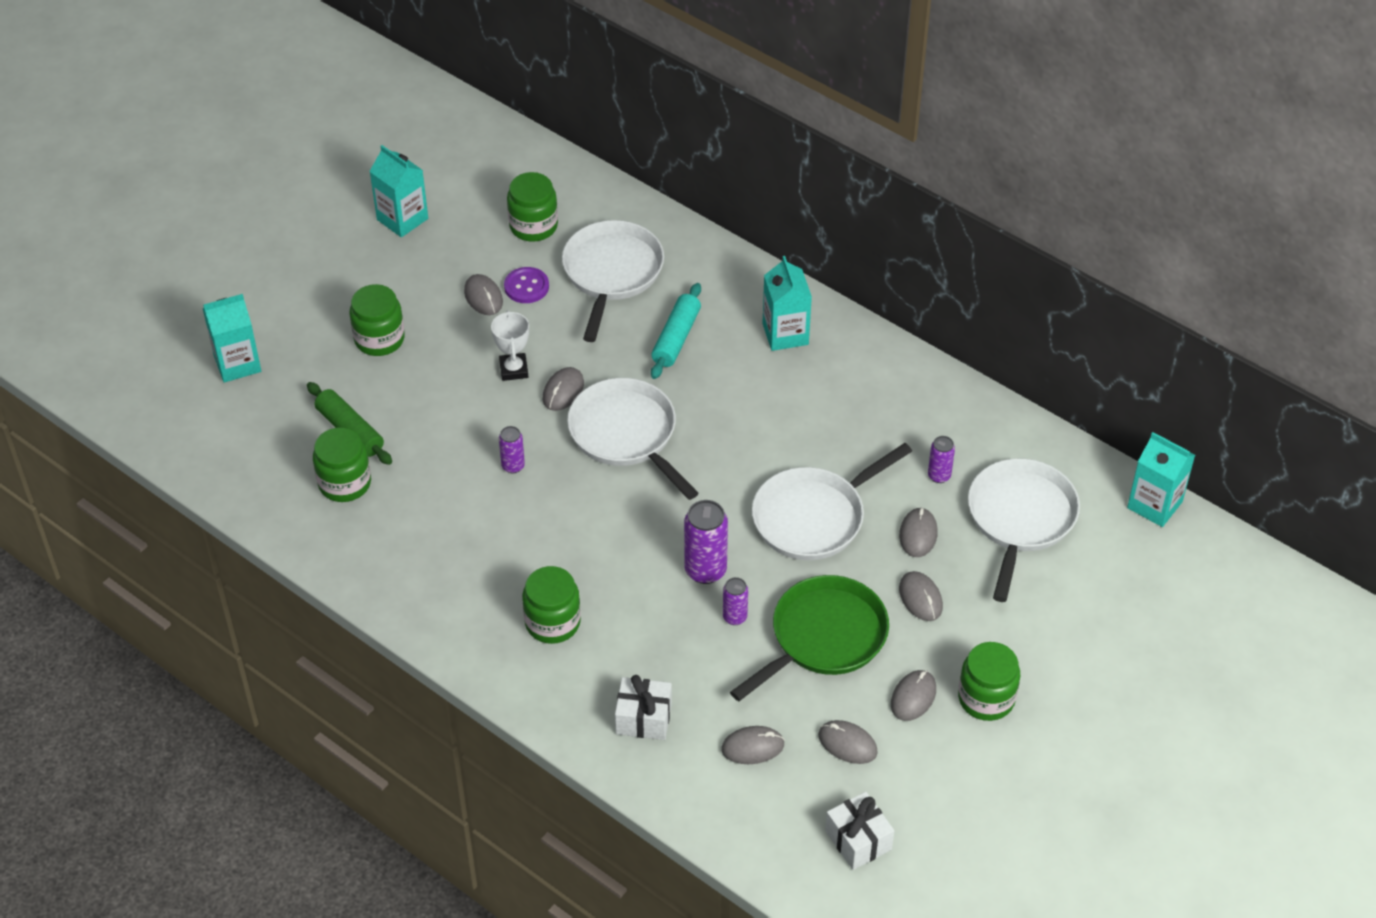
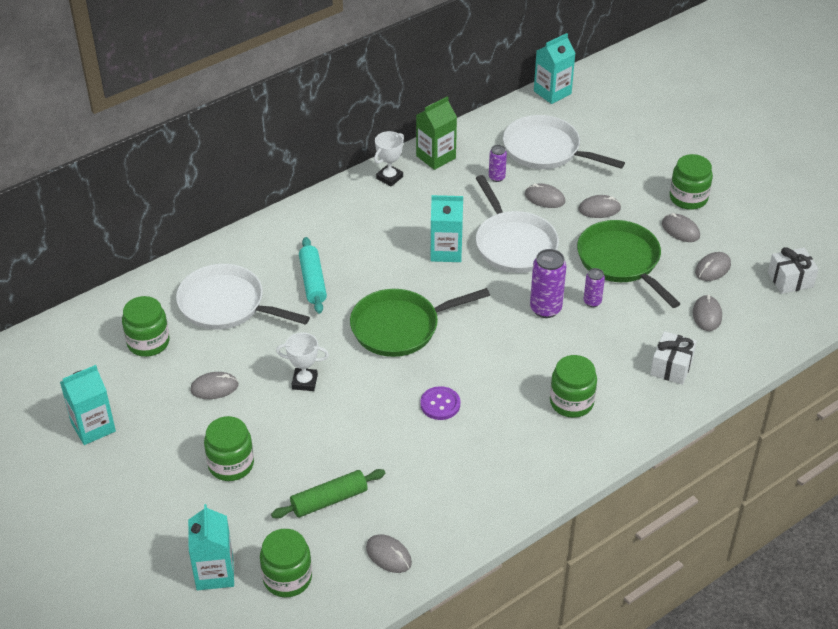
camera: 75 degrees left, 5 degrees down
(344, 483) = (387, 512): green jar -> green jar (287, 578)
(513, 466) = (407, 399): purple can -> none
(526, 286) = (216, 358): purple button -> purple button (440, 404)
(563, 391) = (340, 356): grey mouse -> grey mouse (388, 555)
(626, 435) = (400, 327): white pan -> green pan
(676, 338) = (313, 281): turquoise rolling pin -> turquoise rolling pin turned 45 degrees clockwise
(785, 334) = (335, 223): turquoise carton -> turquoise carton (446, 251)
(892, 367) = (389, 177): none -> white trophy
(953, 404) = (436, 157): none -> green carton

